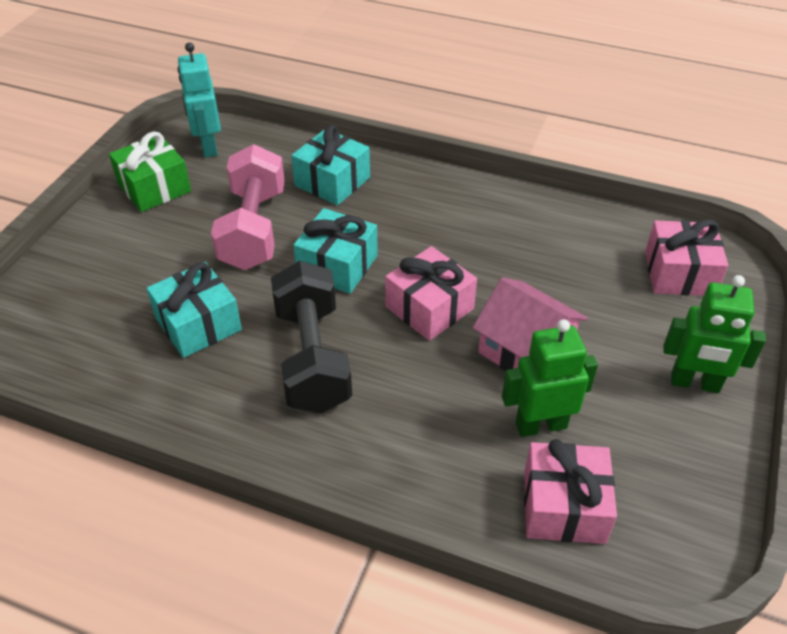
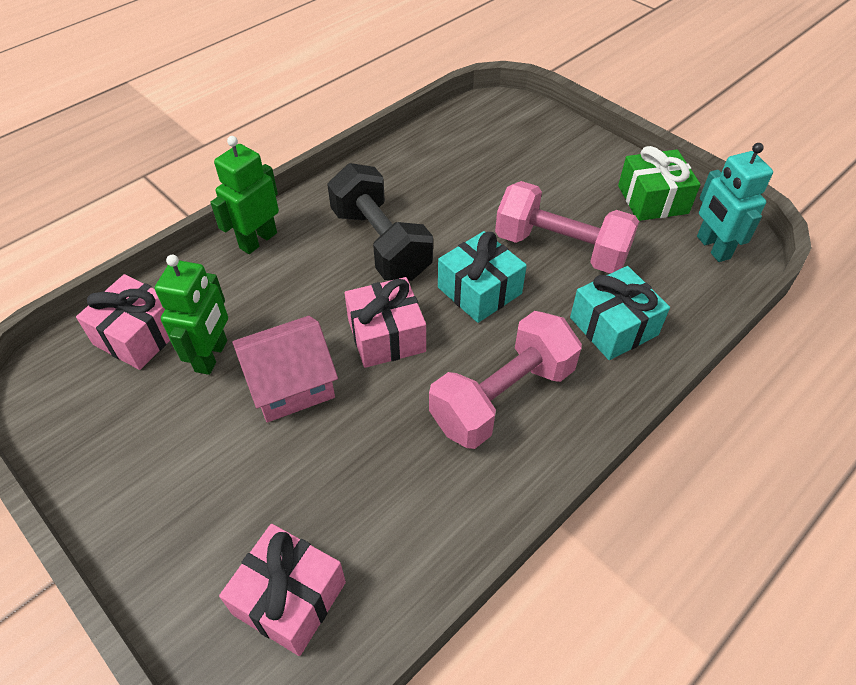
camera: 115 degrees right, 5 degrees up
(198, 324) = (457, 192): turquoise gift -> none
(208, 146) = (712, 247): turquoise robot -> turquoise robot turned 120 degrees counterclockwise
(312, 357) = (380, 243): black dumbbell -> black dumbbell turned 45 degrees clockwise
(443, 221) = (502, 397): none -> pink dumbbell
(694, 383) = (154, 503): green robot -> green robot (258, 240)

